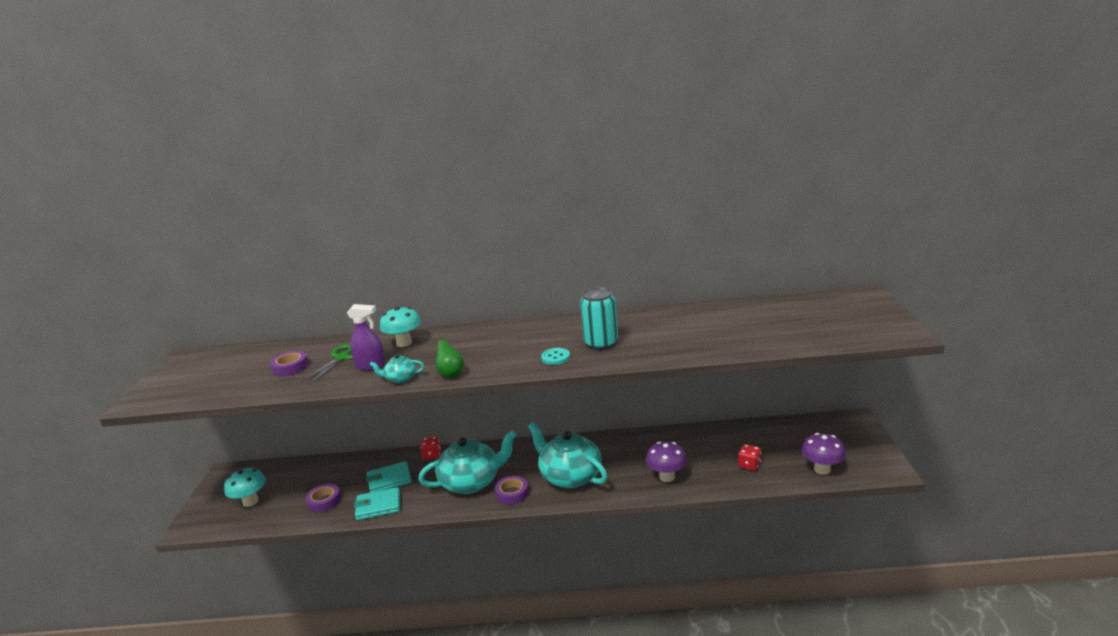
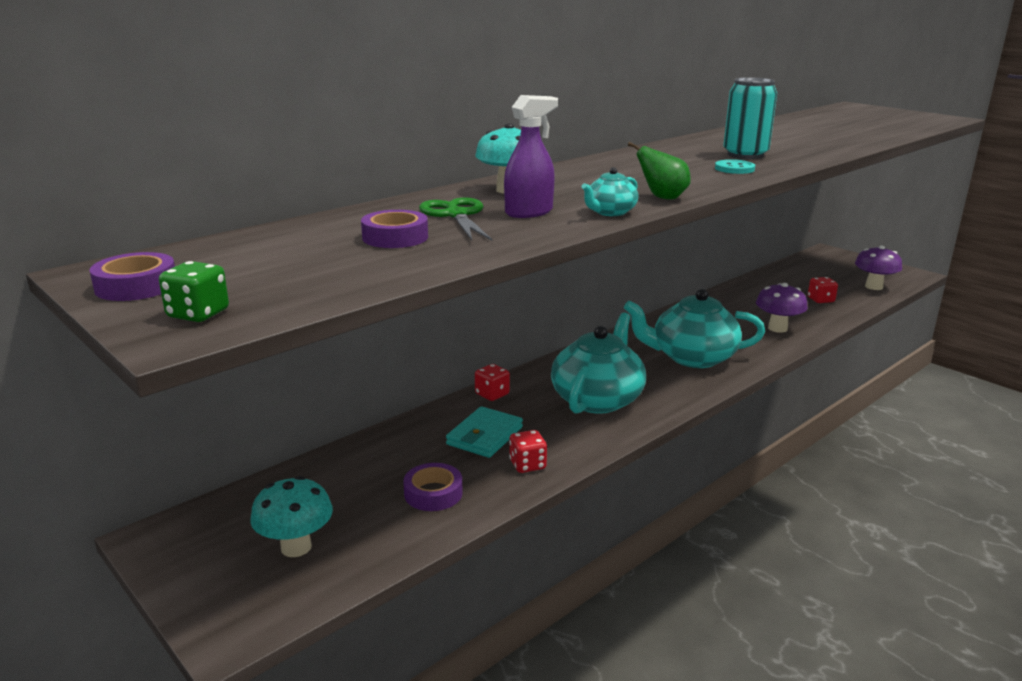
camera: 45 degrees left, 0 degrees up
(159, 393) = (198, 314): none -> green dice
(378, 506) = (527, 465): turquoise wallet -> red dice
(512, 493) = (665, 391): purple tape -> purple tape (136, 286)

